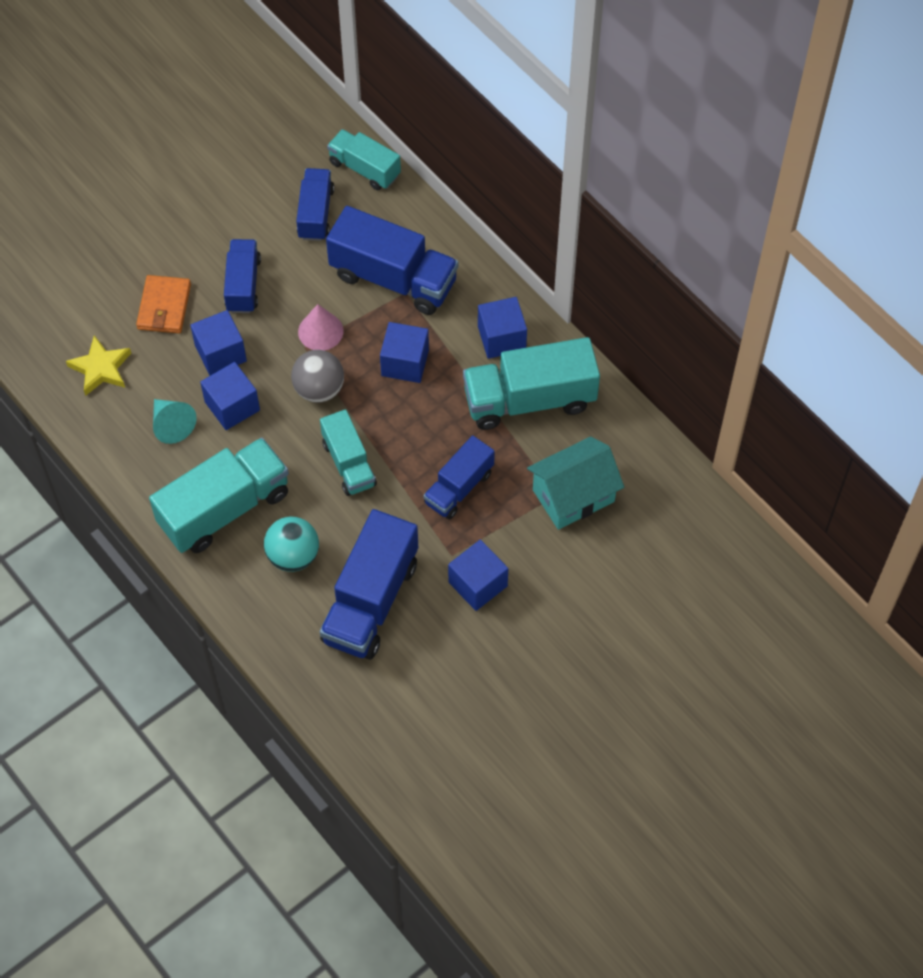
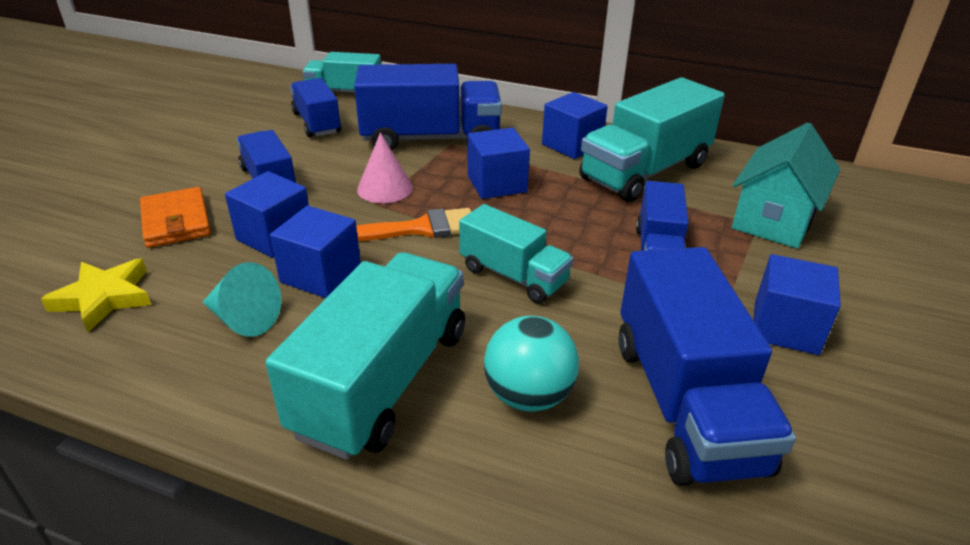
camera: 30 degrees left, 25 degrees down
(319, 389) = (420, 228): grey ball -> orange brush

